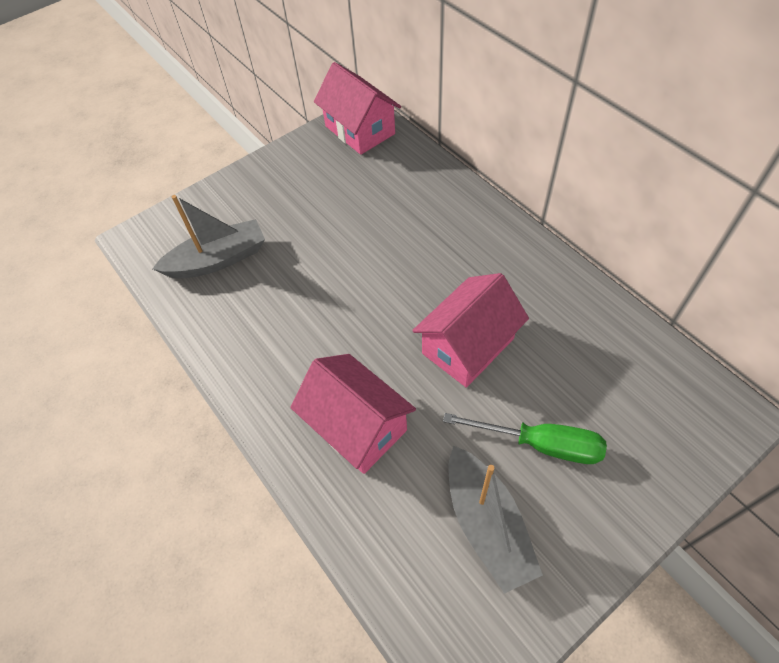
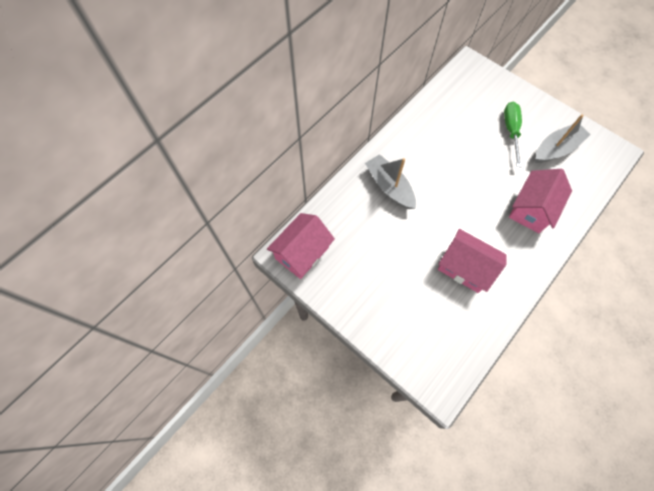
camera: 105 degrees left, 10 degrees up
(218, 259) = (446, 319): grey boat -> grey boat (389, 187)
(468, 346) = (467, 165): pink house -> pink house (465, 267)

